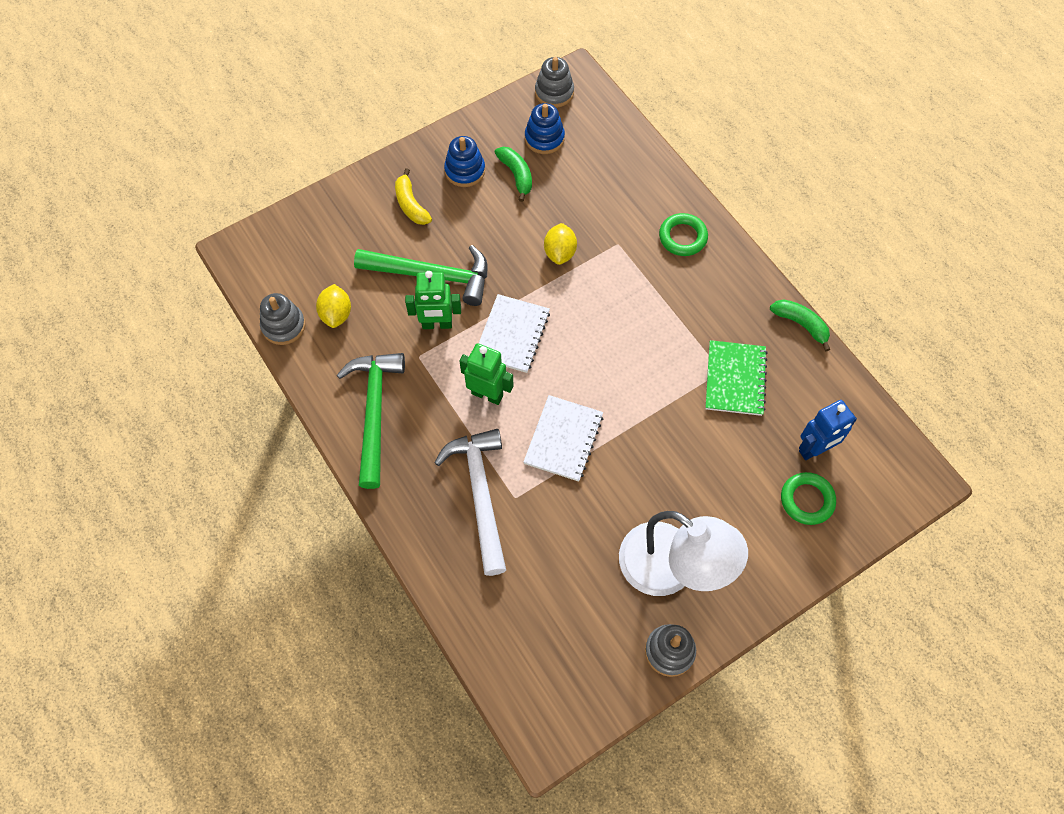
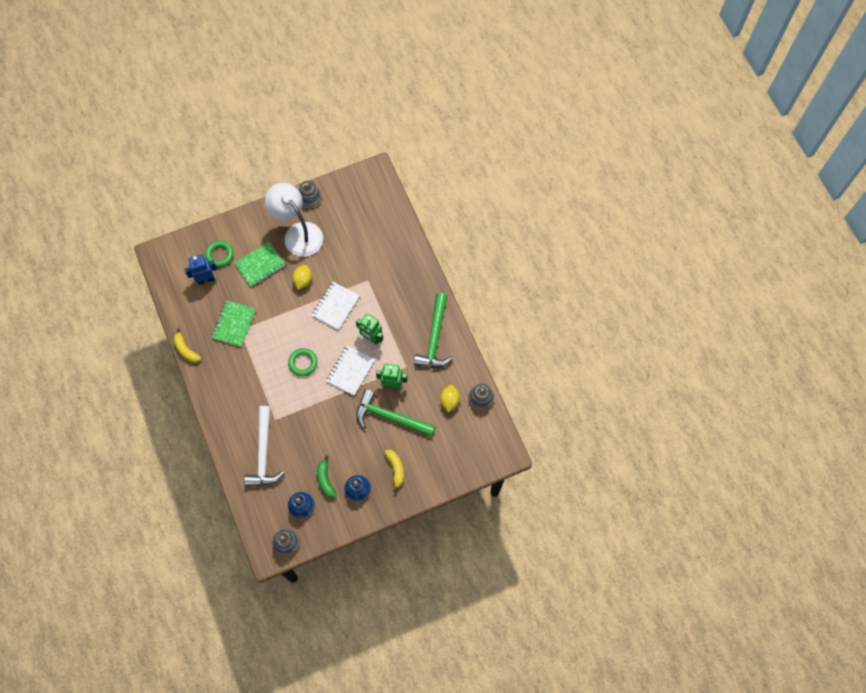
camera: 170 degrees left, 5 degrees up
(480, 494) = (385, 285): white hammer -> white hammer (263, 453)
(560, 253) = (311, 419): yellow lemon -> yellow lemon (303, 280)
(682, 237) = (235, 417): green ring -> green ring (303, 363)
(724, 493) = (260, 265): none -> green notebook
(801, 324) = (186, 350): green banana -> yellow banana

